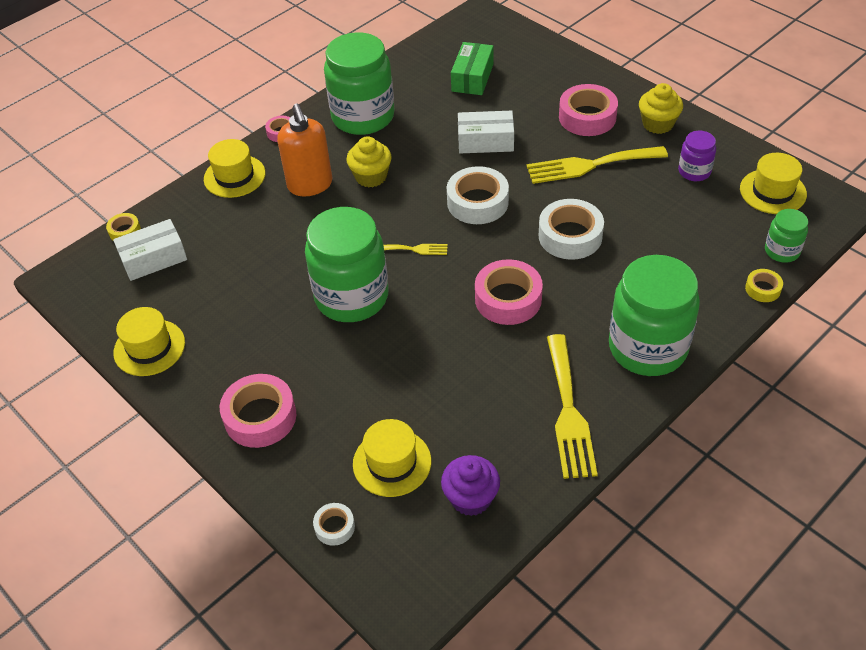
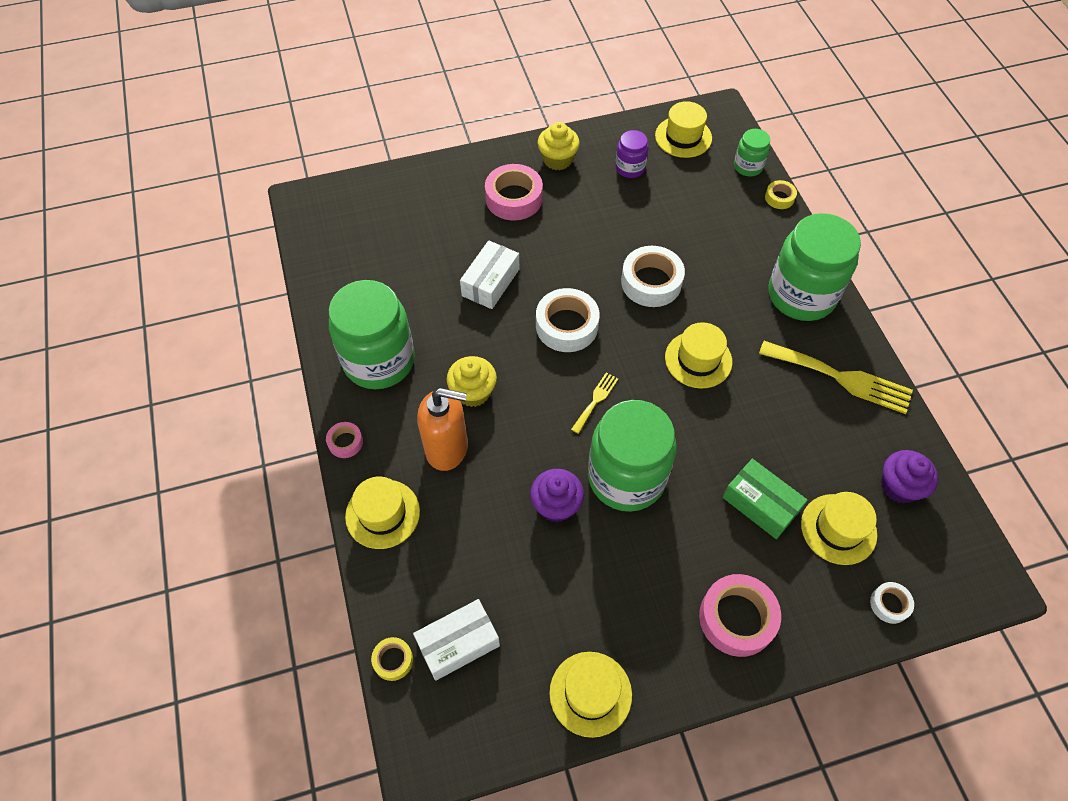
camera: 65 degrees left, 10 degrees up
(154, 258) = (458, 643): white box -> white box turned 60 degrees clockwise
(299, 265) = (556, 505): none -> purple cupcake
(472, 78) = (393, 250): green box -> green box (760, 504)
(508, 299) = (698, 359): pink tape -> yellow hat
(590, 165) = (575, 227): yellow fork -> none

